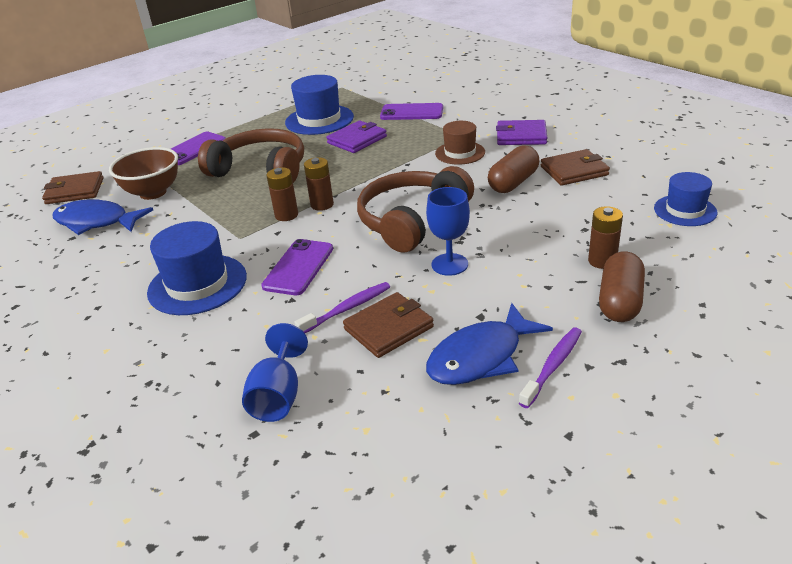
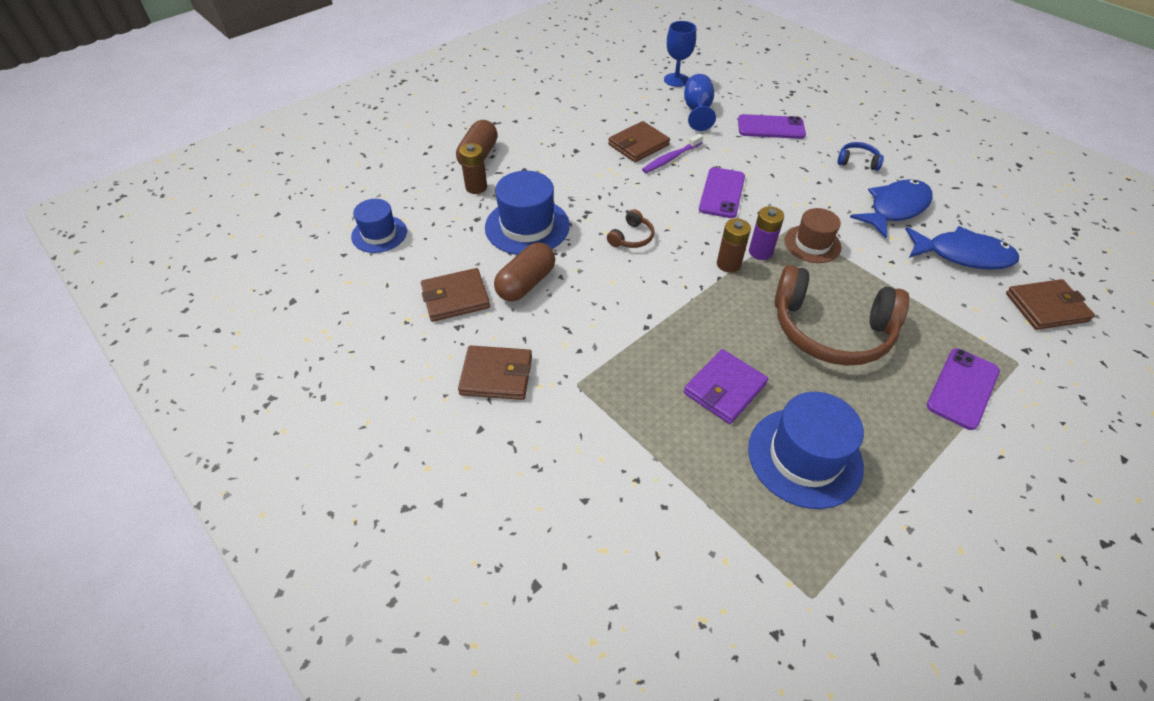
camera: 175 degrees right, 15 degrees up
(102, 314) = (857, 161): none -> blue headphones
(153, 193) = (940, 297): brown bowl -> none
(197, 284) = (799, 182): blue hat -> blue hat (527, 226)
(286, 215) = (760, 252): brown battery -> purple battery
(411, 112) = (654, 464): purple phone -> purple phone (771, 127)
(412, 220) = (631, 237): brown headphones -> brown headphones, size x0.43
(449, 264) = (596, 190): blue goblet -> blue goblet (676, 80)
(460, 153) = (581, 344): brown hat -> brown hat (812, 244)
(481, 357) = (578, 127): blue fish -> blue fish (895, 208)
(521, 136) = (496, 375): purple wallet -> brown wallet
(552, 366) = (536, 121): purple toothbrush -> none

